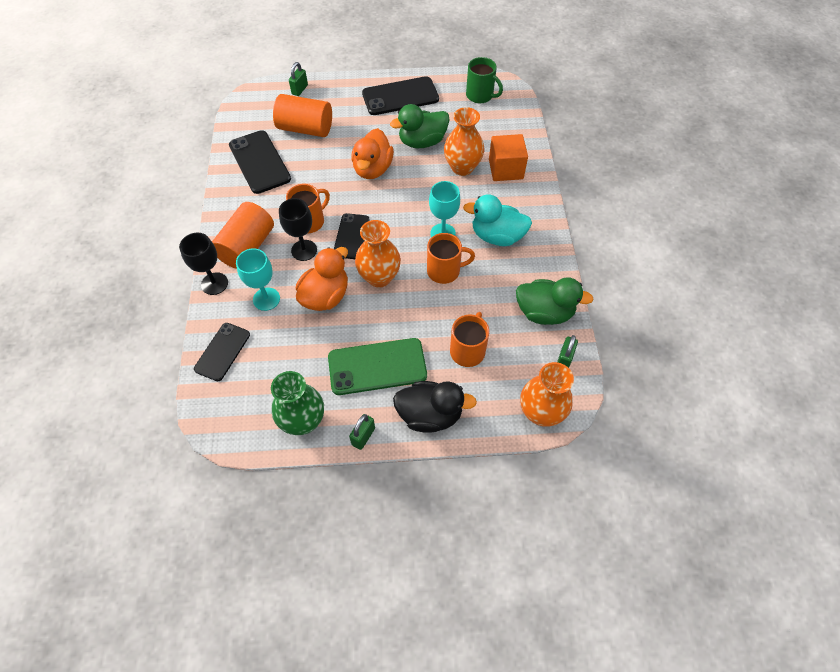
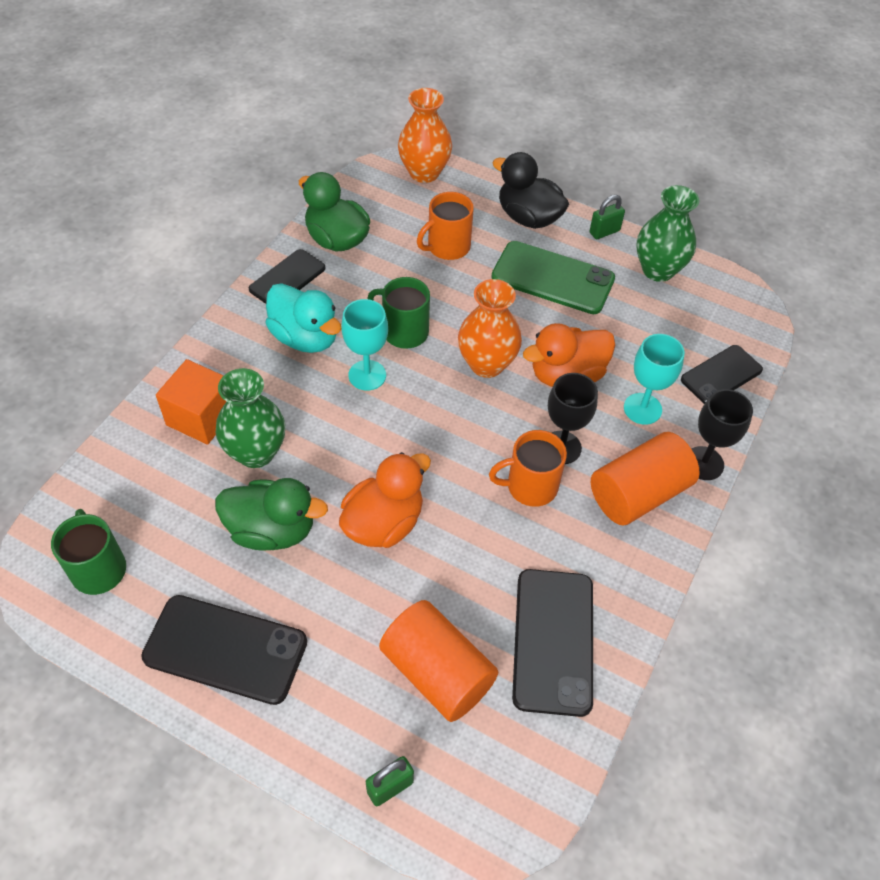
camera: 150 degrees left, 5 degrees down
(351, 236) = (486, 433): black phone -> black phone (287, 279)
(444, 271) = (403, 331): orange mug -> green mug
(462, 167) = (256, 452): orange vase -> green vase
(564, 359) = (360, 196): green padlock -> none

